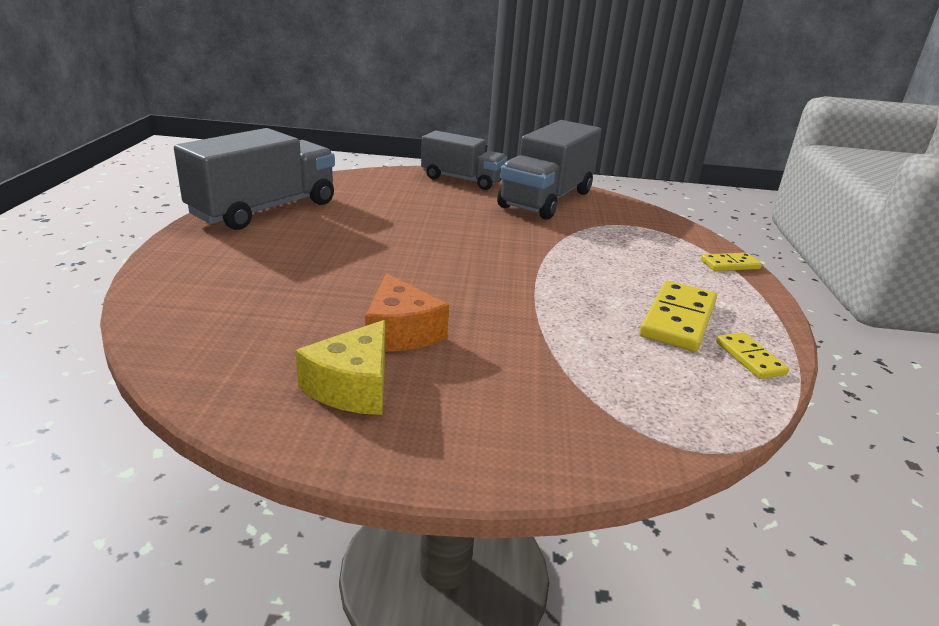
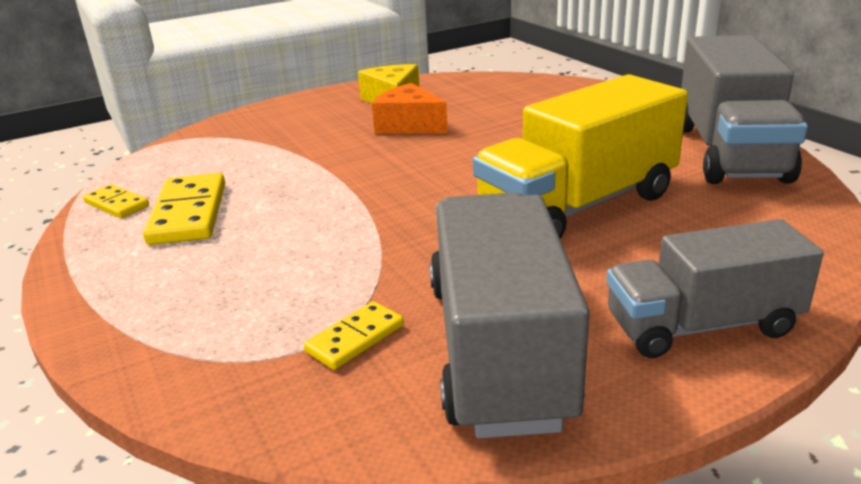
camera: 150 degrees right, 0 degrees up
(415, 222) = (578, 206): none -> yellow truck
(730, 264) = (110, 328): yellow domino -> yellow domino (355, 338)

